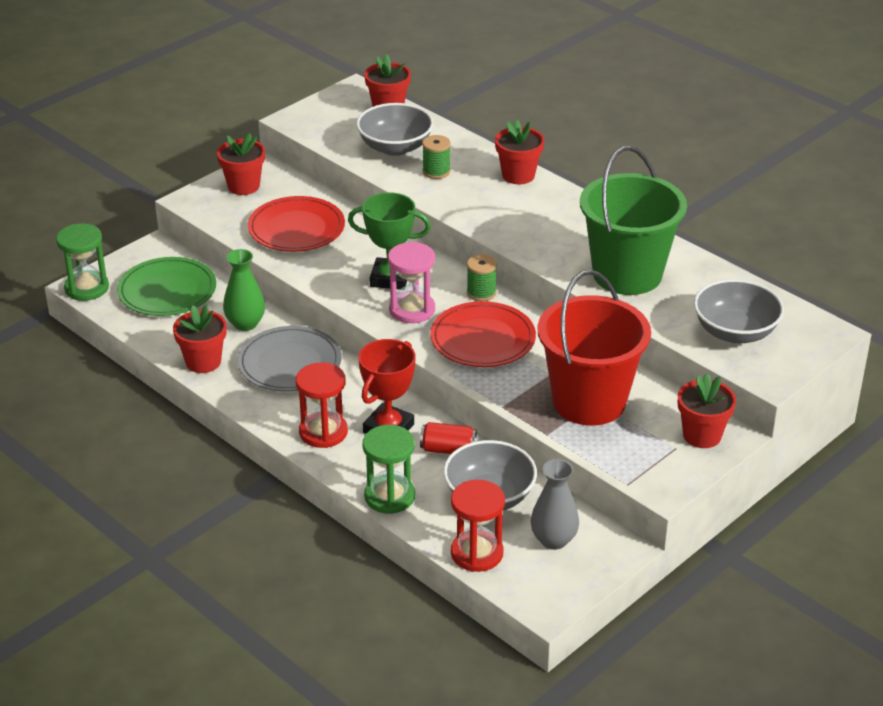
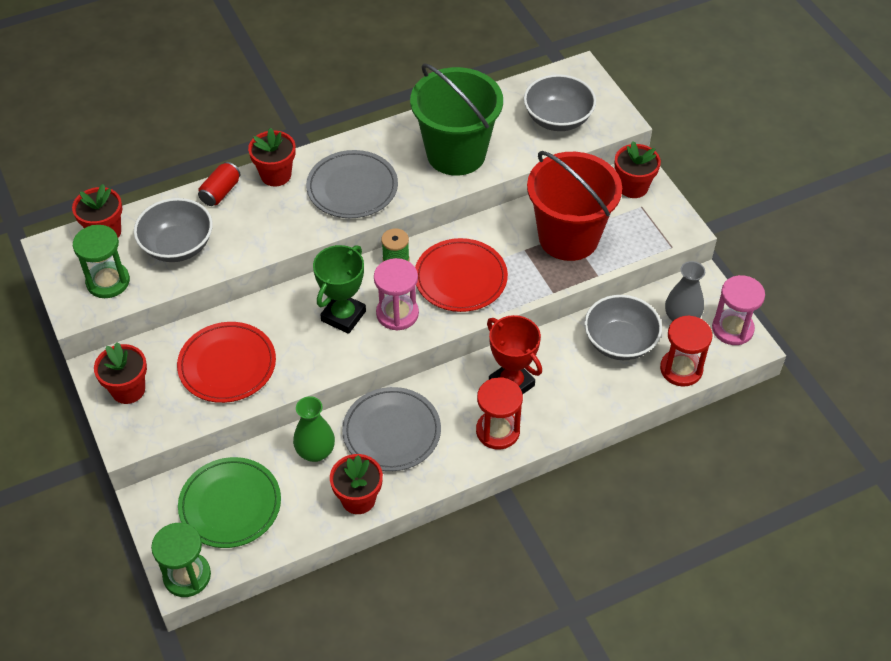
camera: 70 degrees left, 15 degrees up
(389, 496) = (596, 406): green hourglass -> green hourglass (108, 282)
(436, 171) = (236, 228): green spool -> none
(448, 450) = (554, 351): red can -> red can (220, 192)
(532, 222) = (352, 188): none -> grey plate
(562, 587) = (732, 329): none -> pink hourglass

